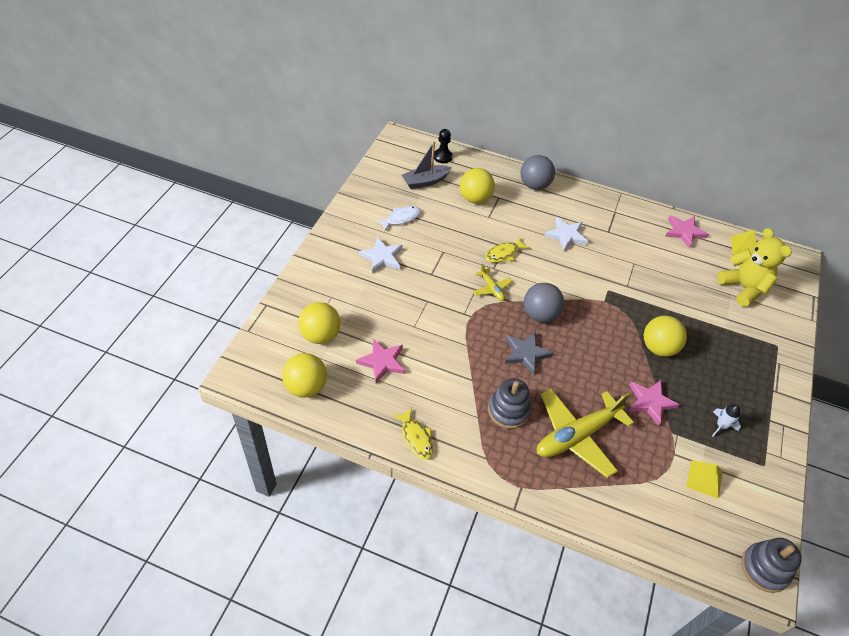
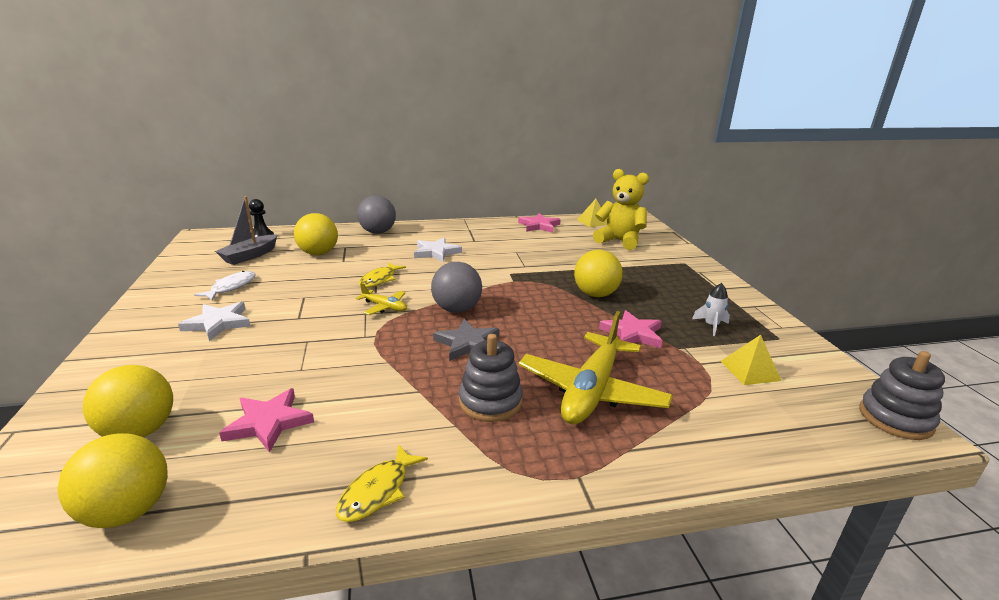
camera: 30 degrees left, 25 degrees down
(416, 438) = (378, 491): yellow fish -> yellow fish turned 90 degrees clockwise

